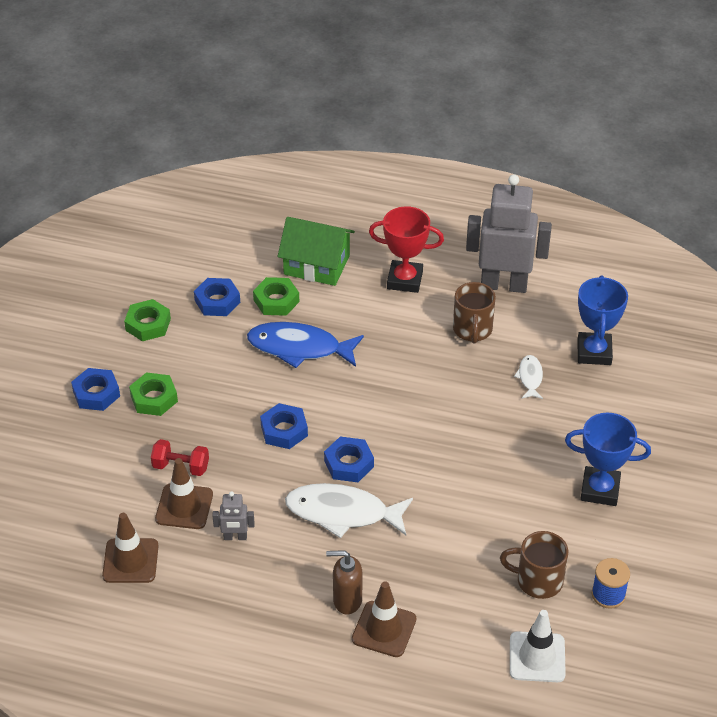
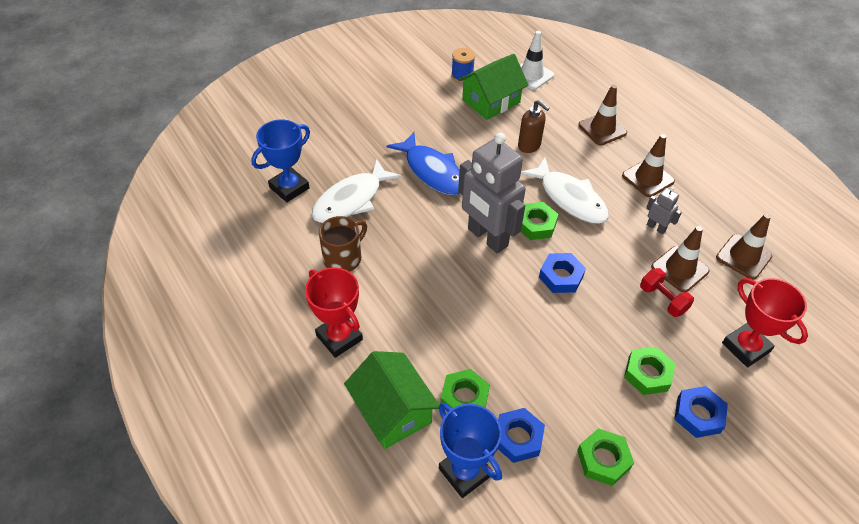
camera: 140 degrees left, 5 degrees up
(84, 470) = (745, 347): none -> red trophy
(284, 593) = (648, 178): none -> brown traffic cone
(299, 348) = (487, 336): blue fish -> blue fish (432, 171)
(347, 600) = (611, 153): brown soap dispenser -> brown soap dispenser (529, 146)
(349, 463) = (536, 224): blue nut -> green nut
(504, 285) = (274, 277): grey robot -> grey robot (487, 237)
(530, 377) = (351, 200): white fish -> white fish, size x2.02
(538, 580) = (491, 101): brown mug -> green house
(600, 490) = (400, 117): blue trophy -> blue trophy (465, 472)

